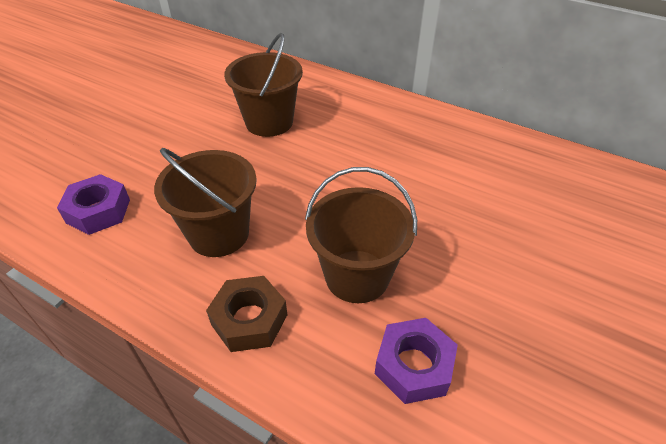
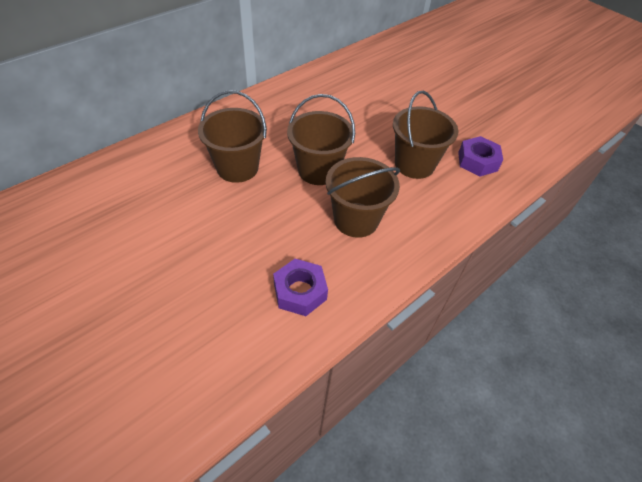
camera: 75 degrees left, 5 degrees up
(249, 319) = (434, 217): brown nut -> none
(294, 181) = (318, 170): none -> brown bucket

